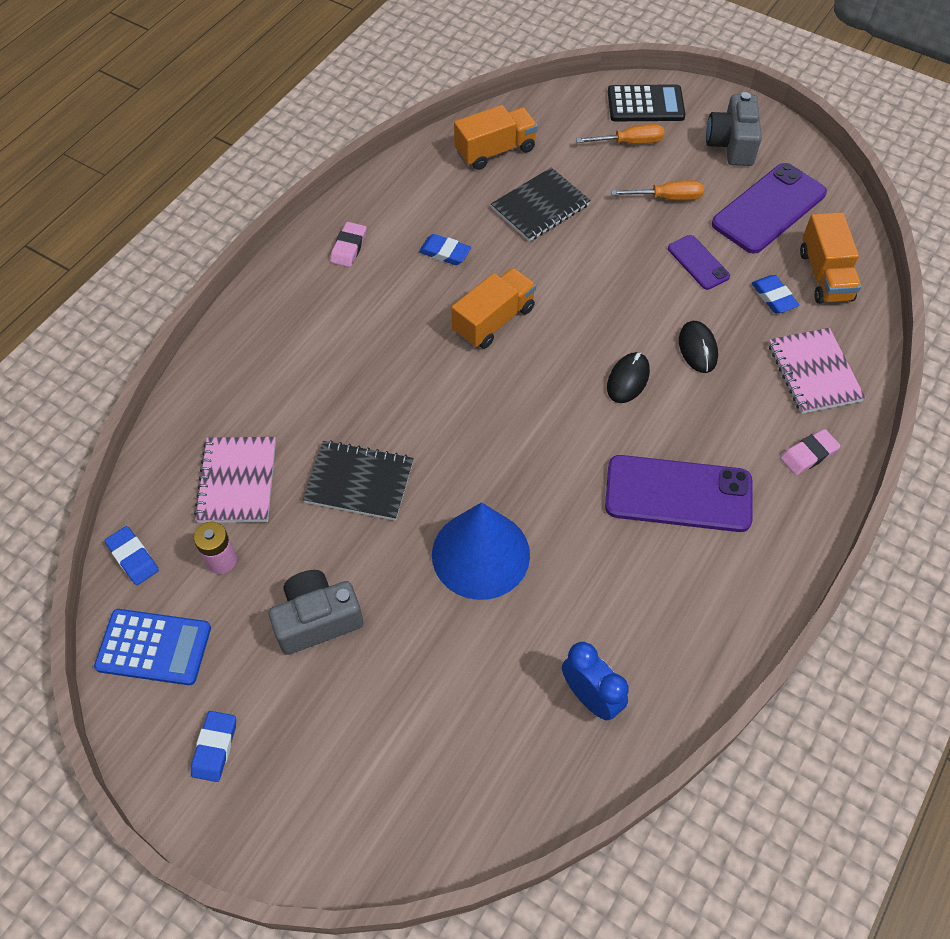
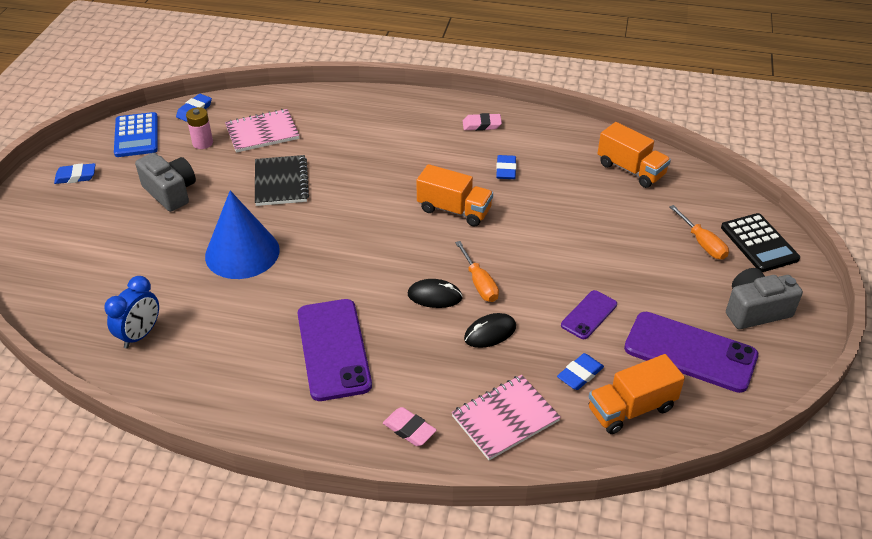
camera: 70 degrees right, 15 degrees down
(540, 207) = (587, 207): black notebook -> none
(667, 198) = (653, 280): orange screwdriver -> orange screwdriver (479, 283)

